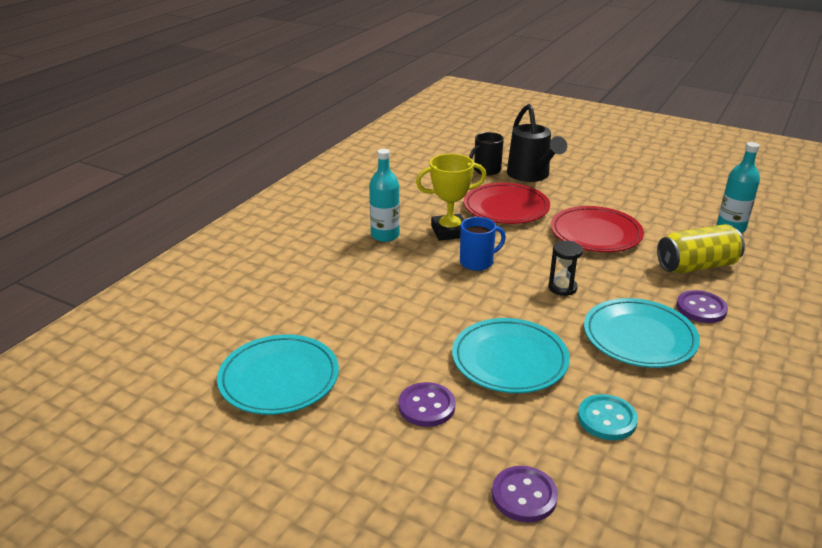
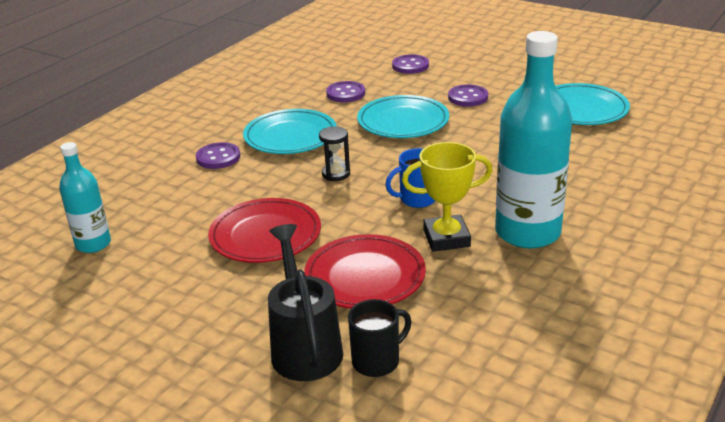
camera: 175 degrees left, 0 degrees up
(385, 235) = (527, 232): turquoise bottle -> turquoise bottle, size x1.81
(607, 419) = (345, 93): turquoise button -> purple button
(696, 266) = (183, 196): yellow can -> none

